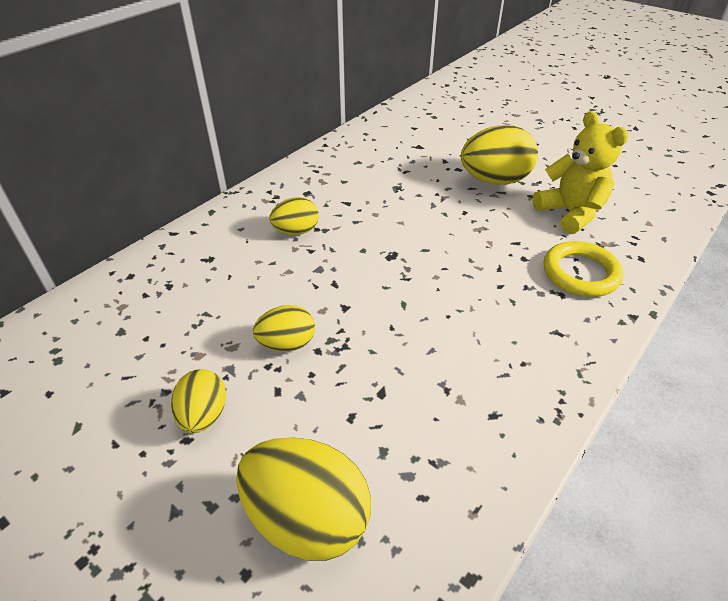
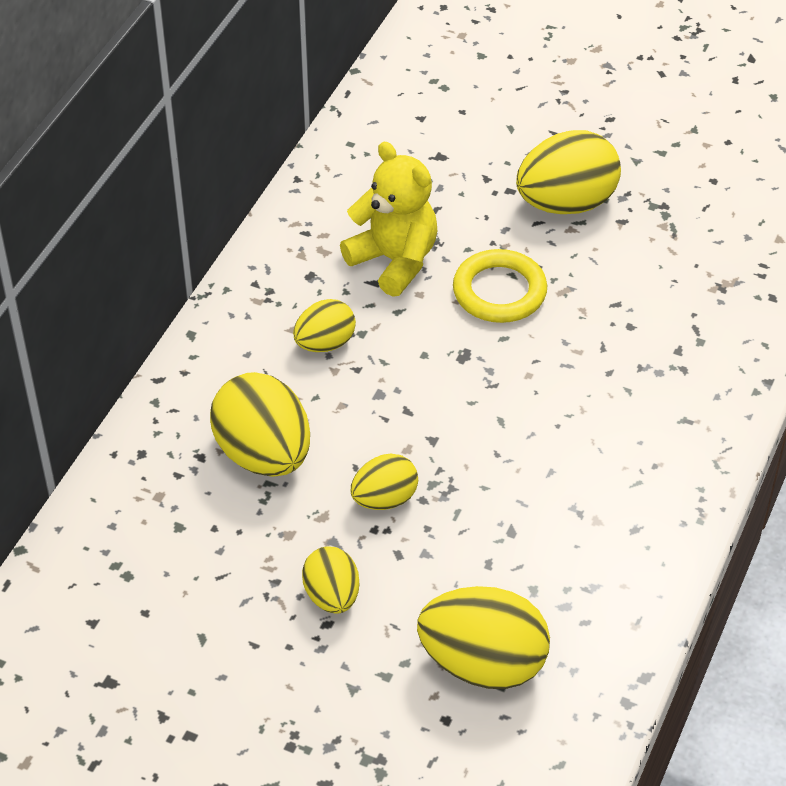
camera: 15 degrees left, 5 degrees up
(213, 293) = (263, 454): none -> yellow egg
(570, 213) = (677, 242): yellow teddy bear -> yellow teddy bear (394, 261)
(580, 273) = (702, 334): yellow ring -> yellow ring (499, 291)

